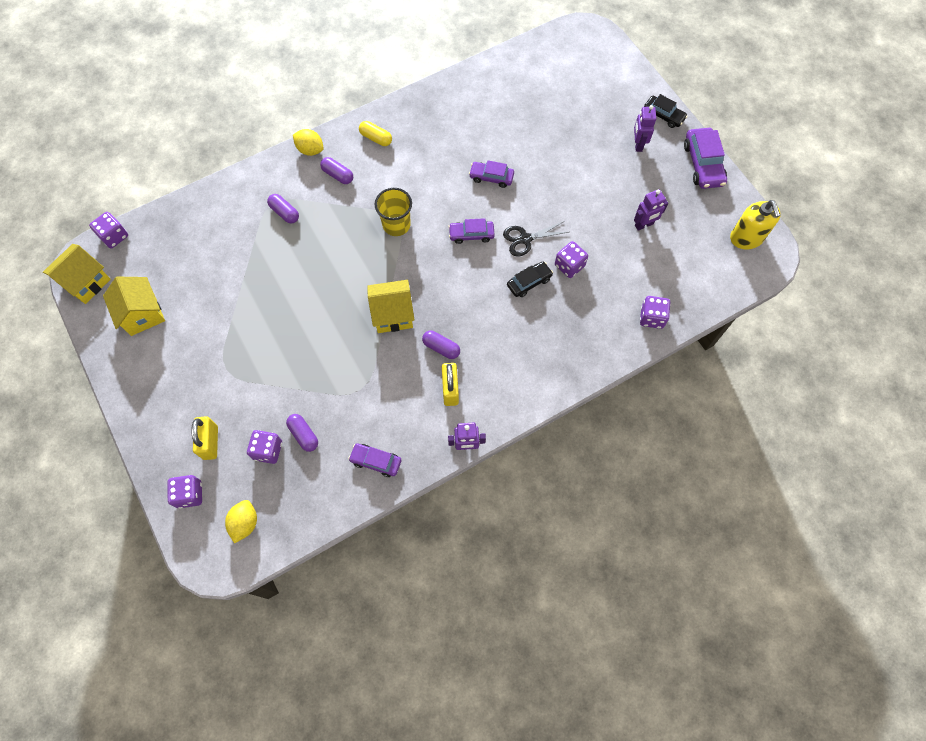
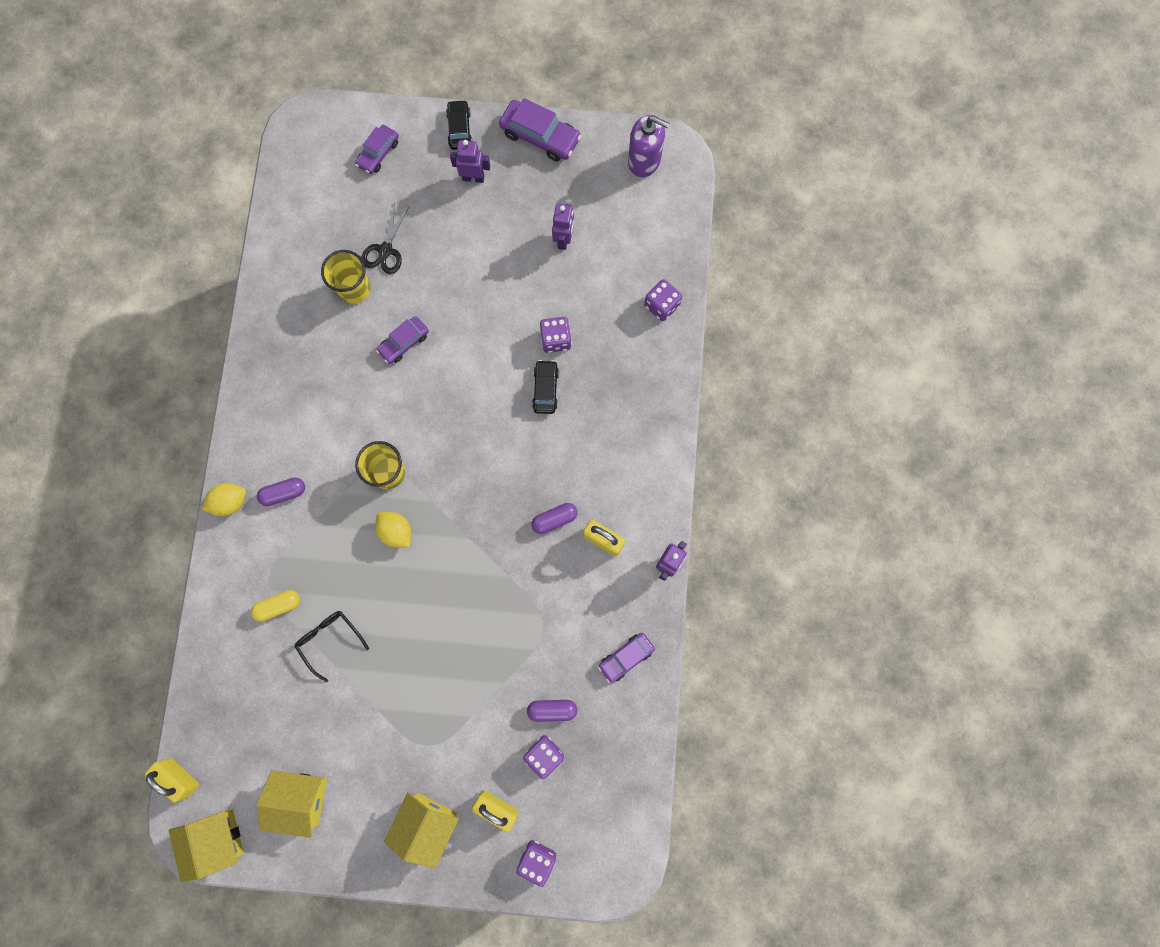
camera: 55 degrees left, 10 degrees up
(114, 236) = (180, 777): purple dice -> yellow padlock
(245, 523) = (602, 821): yellow lemon -> yellow lemon (396, 531)
(259, 263) = (329, 640): none -> black glasses
(284, 213) = (288, 577): purple capsule -> none
(376, 138) = (268, 425): yellow capsule -> yellow capsule (278, 606)
(393, 314) = (486, 542): yellow house -> yellow house (427, 823)
(471, 234) = (454, 407): purple car -> purple car (378, 153)
(504, 127) = (354, 288): none -> yellow cup
(525, 239) = (497, 359): black scissors -> black scissors (385, 250)
(638, 144) = (473, 178): purple robot -> purple robot turned 150 degrees clockwise
(663, 115) = (459, 129): black car -> black car turned 75 degrees counterclockwise
(746, 238) = (644, 160): yellow soap dispenser -> purple soap dispenser

